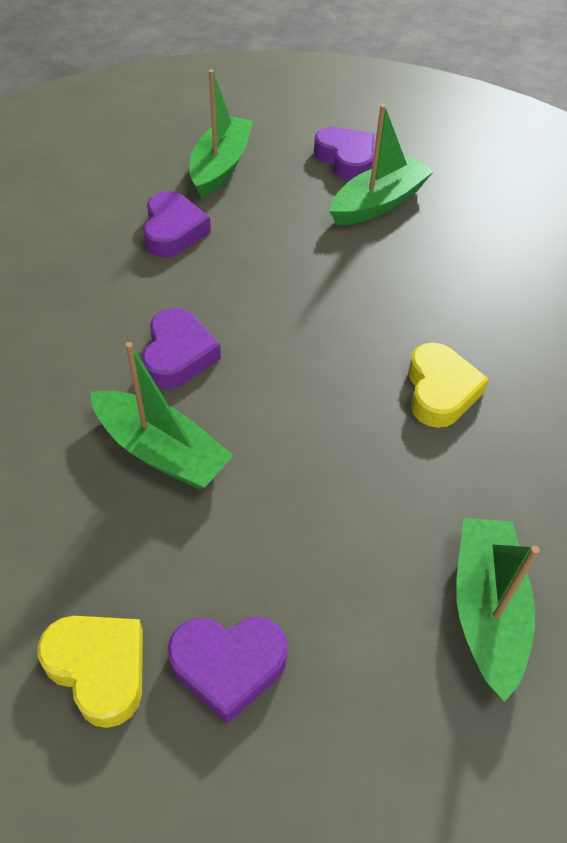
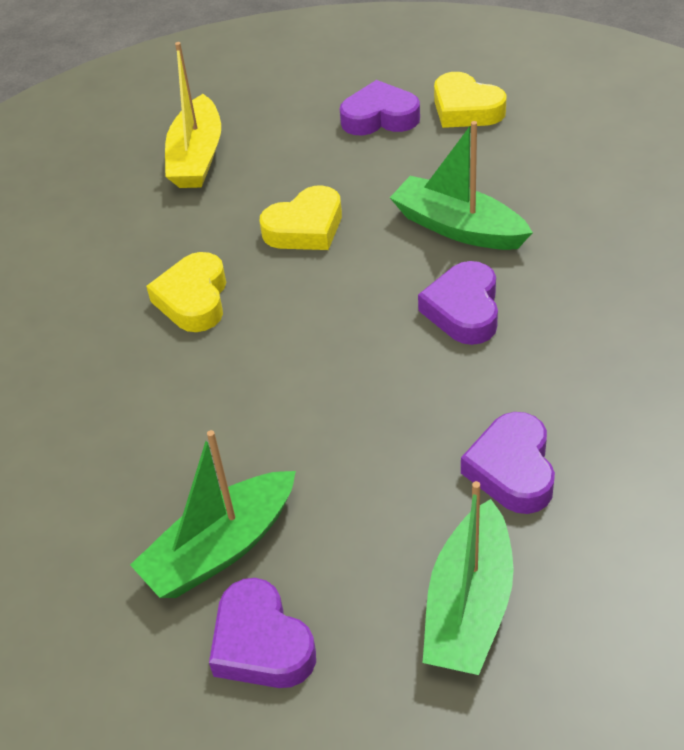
camera: 175 degrees left, 5 degrees down
(331, 469) = (305, 228): none -> yellow heart
(486, 609) = (197, 157): green boat -> yellow boat

